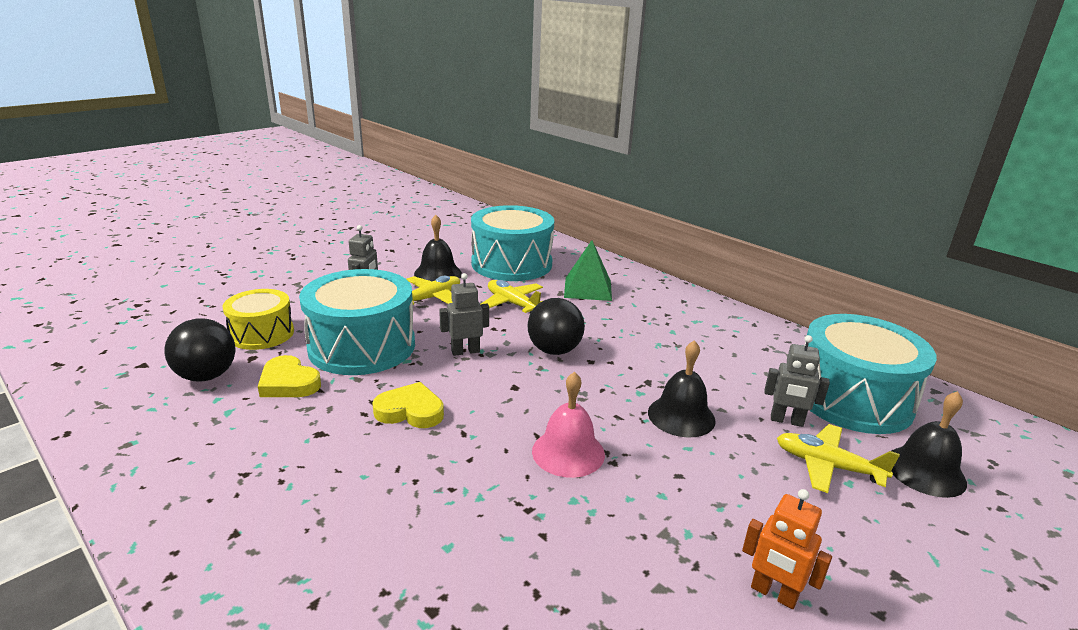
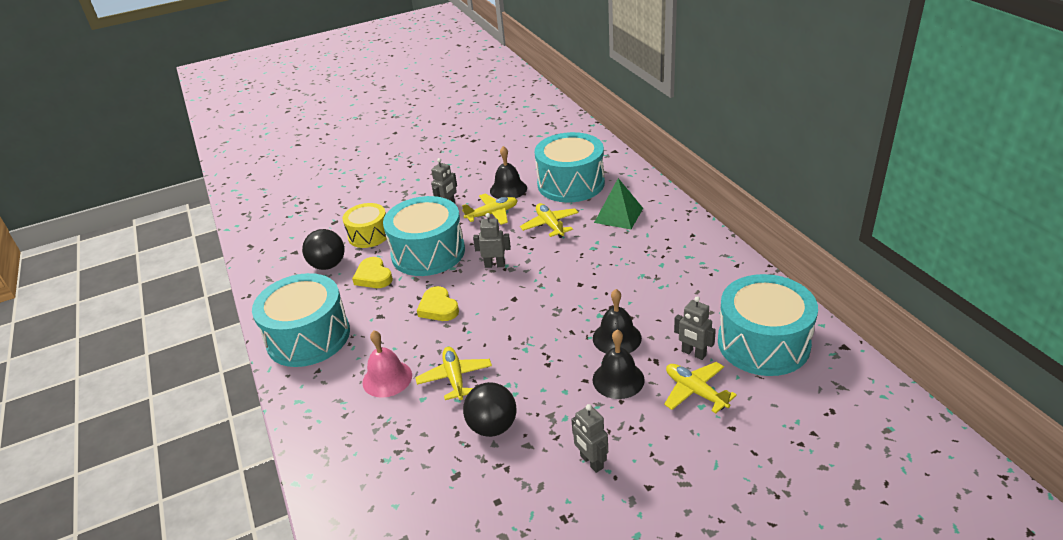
camera: 25 degrees right, 10 degrees up
(200, 481) = (308, 337): none -> turquoise drum
(410, 411) = (438, 308): yellow heart -> yellow heart turned 150 degrees counterclockwise
(486, 505) = (455, 378): none -> yellow plane
(554, 350) = (558, 272): black ball -> black ball (492, 427)
(568, 452) = (522, 352): pink bell -> pink bell (387, 378)
(773, 594) = (591, 462): orange robot -> grey robot
(925, 471) = (767, 408): black bell -> black bell (618, 379)

